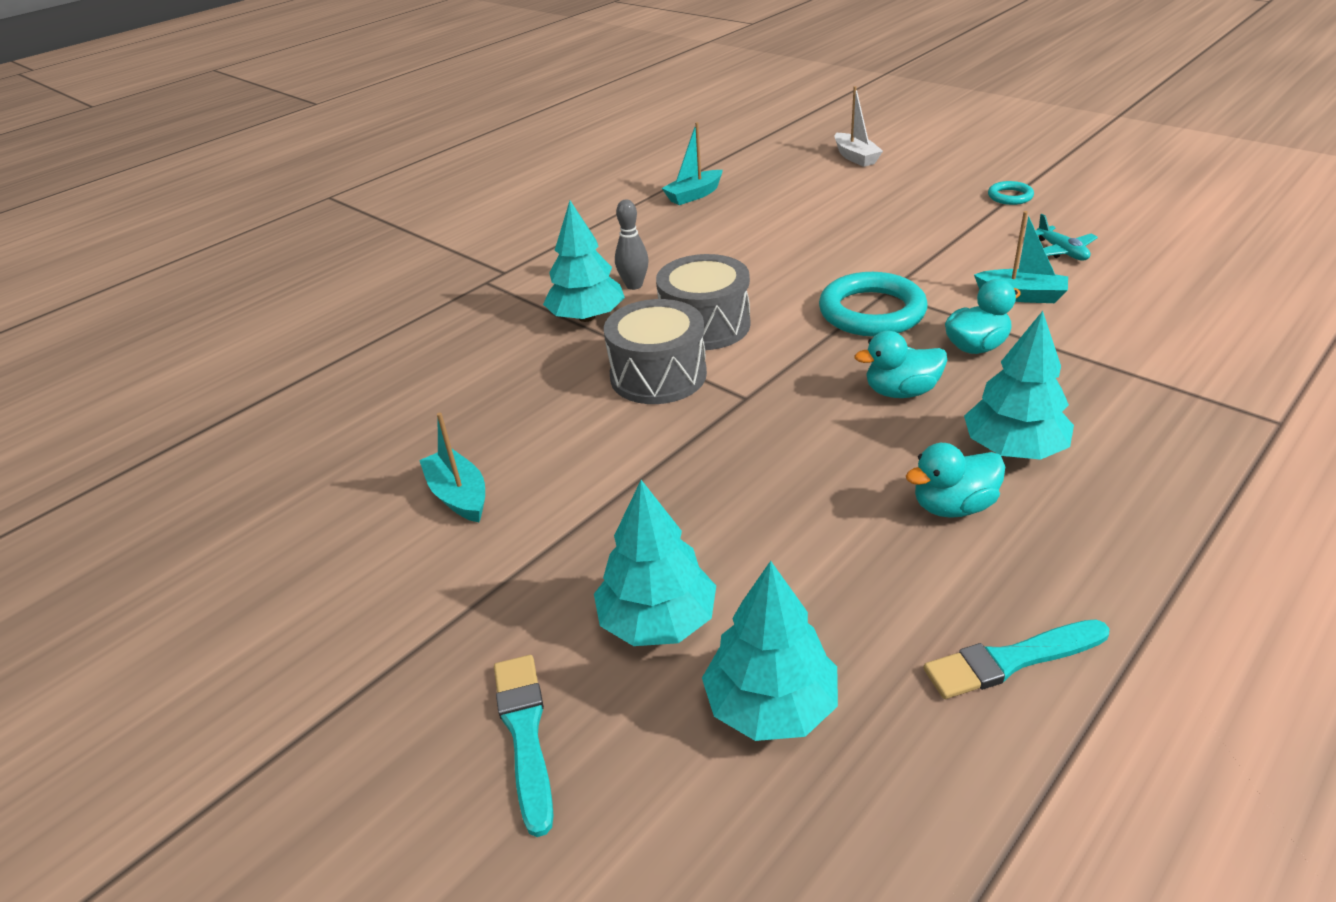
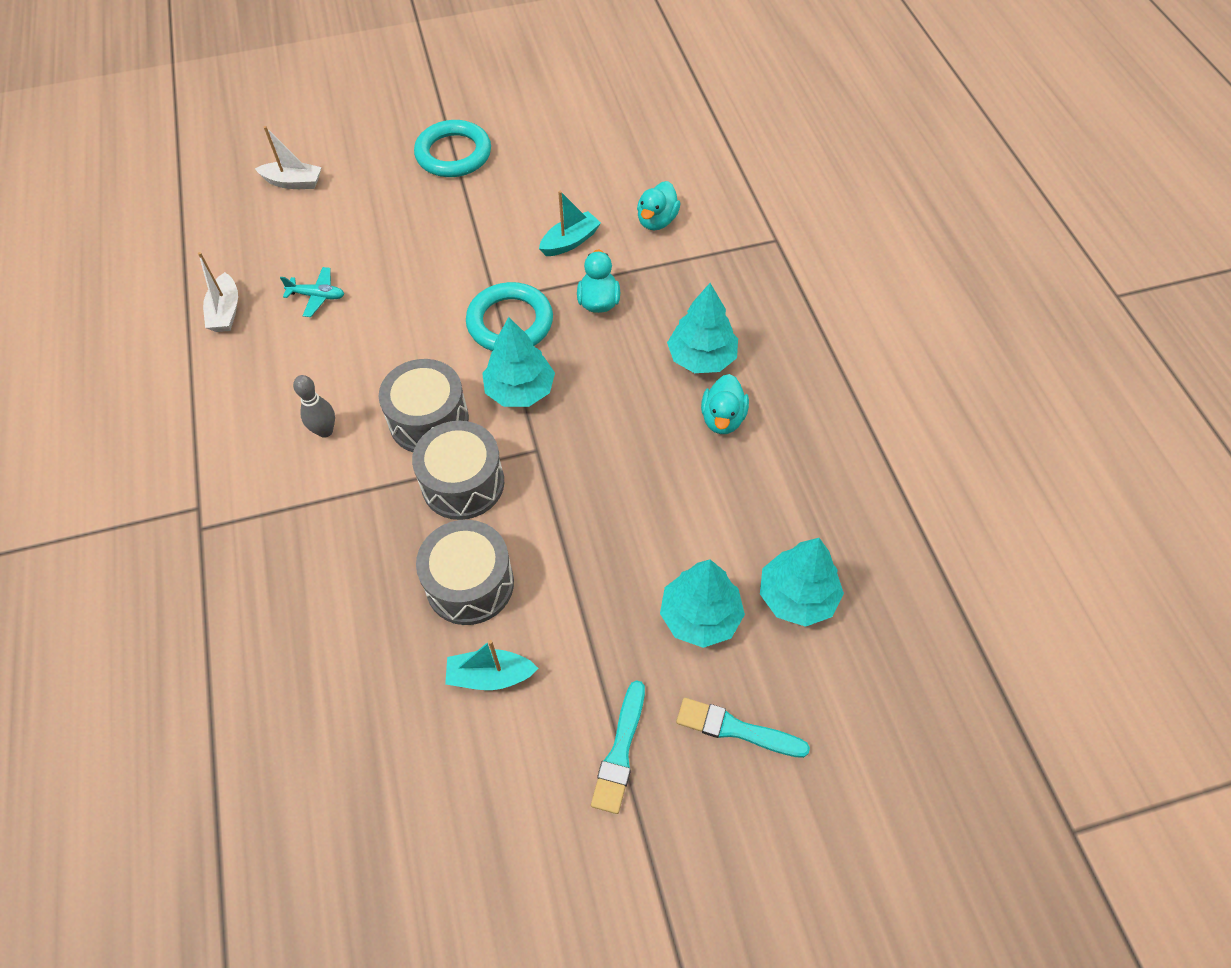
camera: 60 degrees left, 20 degrees up
(551, 433) = (470, 584): none -> grey drum
(586, 317) = (338, 486): turquoise tree -> turquoise tree (520, 390)
(694, 195) = (226, 312): turquoise boat -> white boat
(901, 392) = (606, 369): turquoise duck -> turquoise duck (657, 221)
(1010, 196) = (453, 154): turquoise ring -> turquoise ring, size x2.02
(1010, 660) = (840, 475): turquoise brush -> turquoise brush (620, 752)
(1061, 251) = (545, 186): turquoise plane -> turquoise plane (317, 296)

